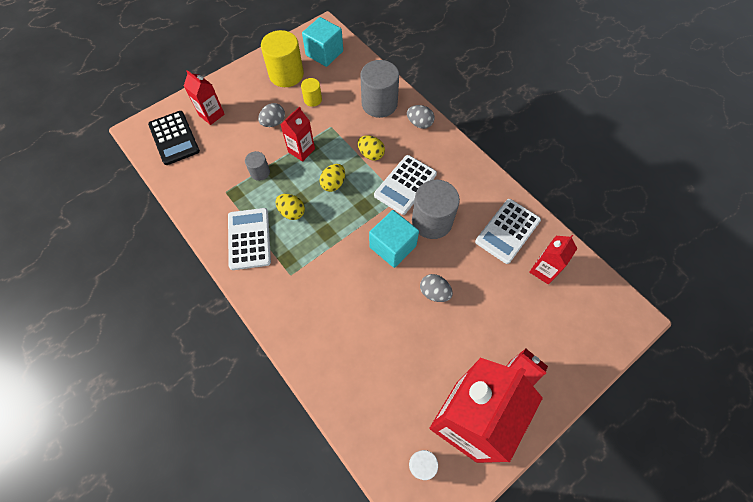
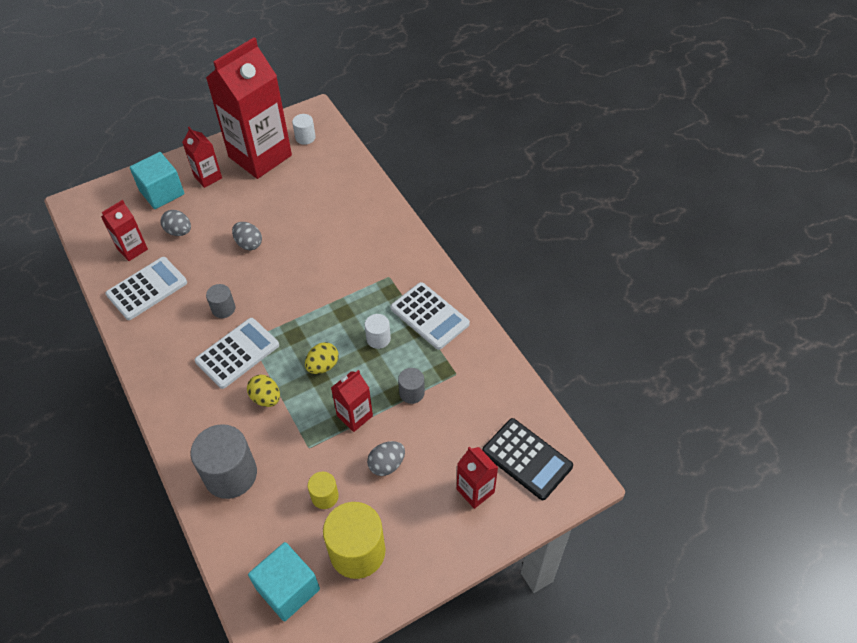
camera: 170 degrees left, 10 degrees down
(174, 138) = (527, 459): black calculator -> black calculator turned 150 degrees clockwise
(249, 239) = (429, 316): white calculator -> white calculator turned 45 degrees counterclockwise
(292, 212) = (378, 339): yellow egg -> white cylinder
(393, 246) = (275, 289): turquoise cube -> turquoise cube (162, 192)
(419, 123) = (187, 434): grey egg -> grey egg (179, 231)
(432, 221) = (223, 309): grey cylinder -> grey cylinder, size x0.51

